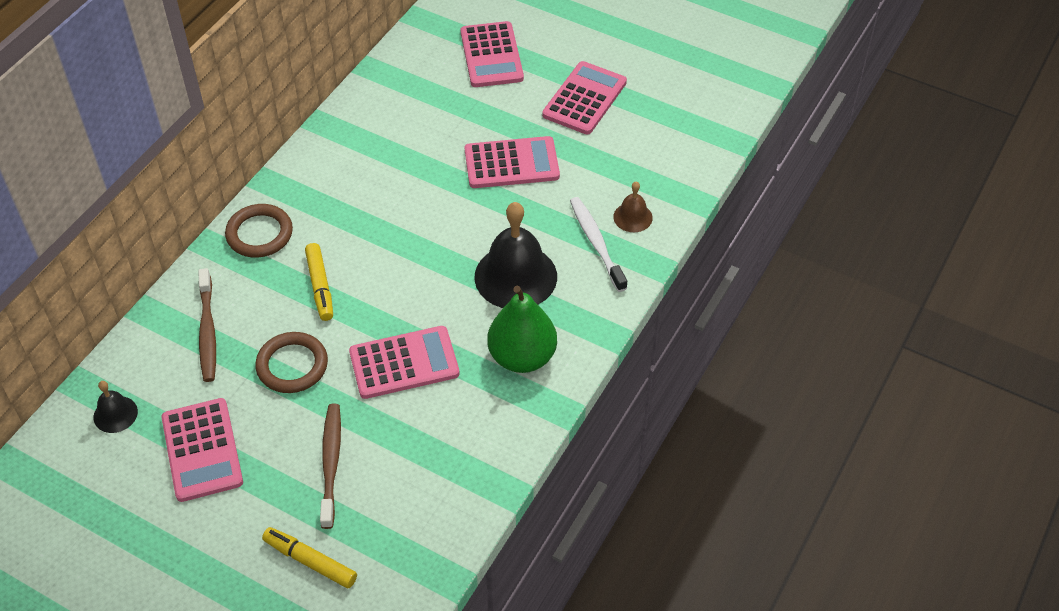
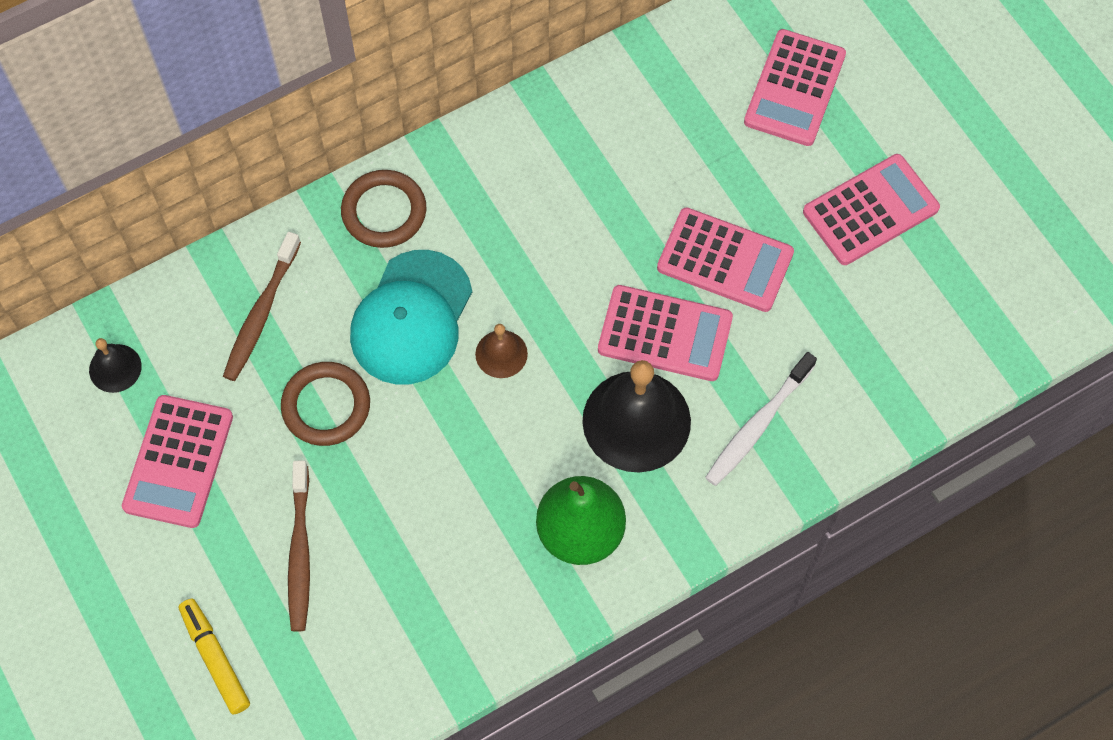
camera: 30 degrees right, 15 degrees up
(320, 286) = (411, 318): yellow marker -> turquoise cap
(331, 463) = (300, 552): brown toothbrush -> brown toothbrush turned 150 degrees clockwise
(404, 363) = (446, 468): pink calculator -> pink calculator (665, 334)
(596, 243) = (757, 425): white toothbrush -> white toothbrush turned 150 degrees counterclockwise
(632, 217) = (823, 411): brown bell -> brown bell (501, 354)

